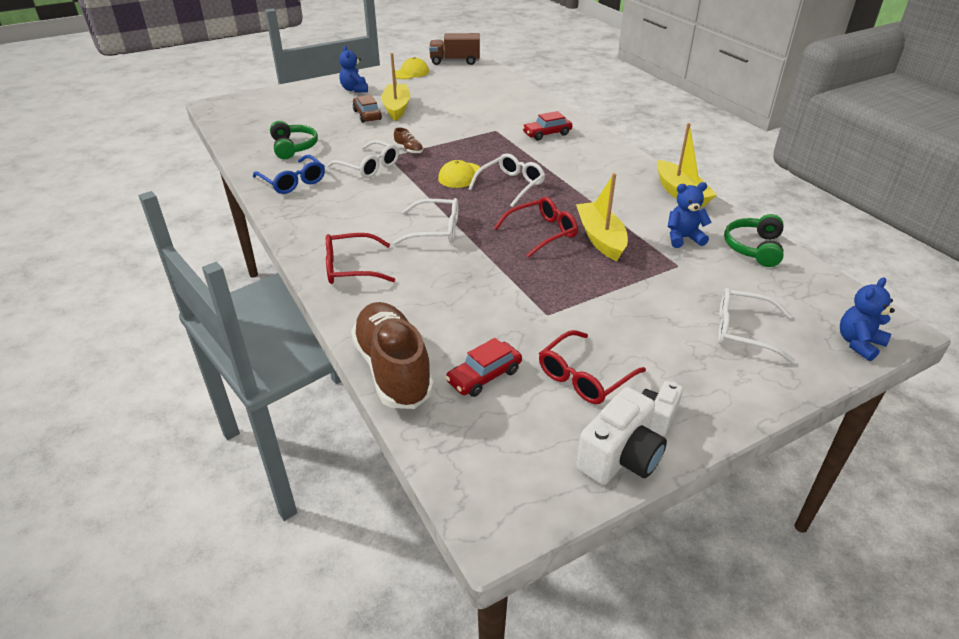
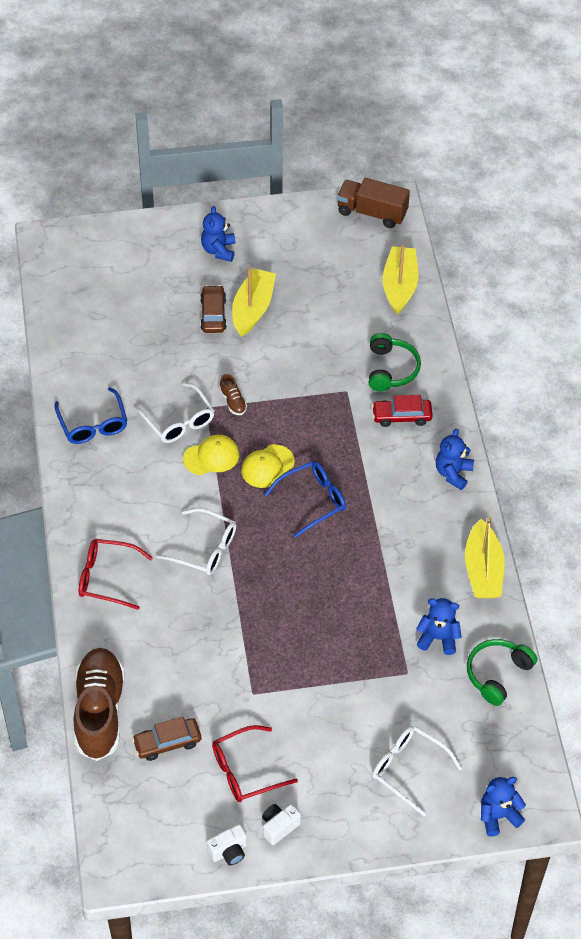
camera: 20 degrees right, 15 degrees up
(293, 147) = (111, 358): green headphones -> green headphones (391, 369)
(410, 73) = (302, 227): yellow cap -> yellow cap (211, 457)
(484, 376) = (167, 743): red car -> brown car
(510, 185) = (312, 501): white glasses -> blue glasses
(541, 233) = (304, 585): red glasses -> none
(600, 238) = (357, 612): yellow boat -> yellow boat (399, 286)
(609, 152) = (453, 473): none -> blue teddy bear
(619, 458) = (229, 851): white camera -> white camera, size x0.58

